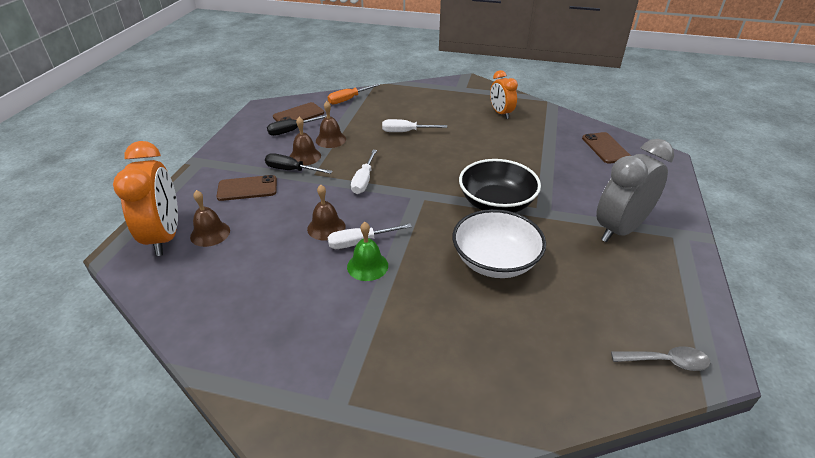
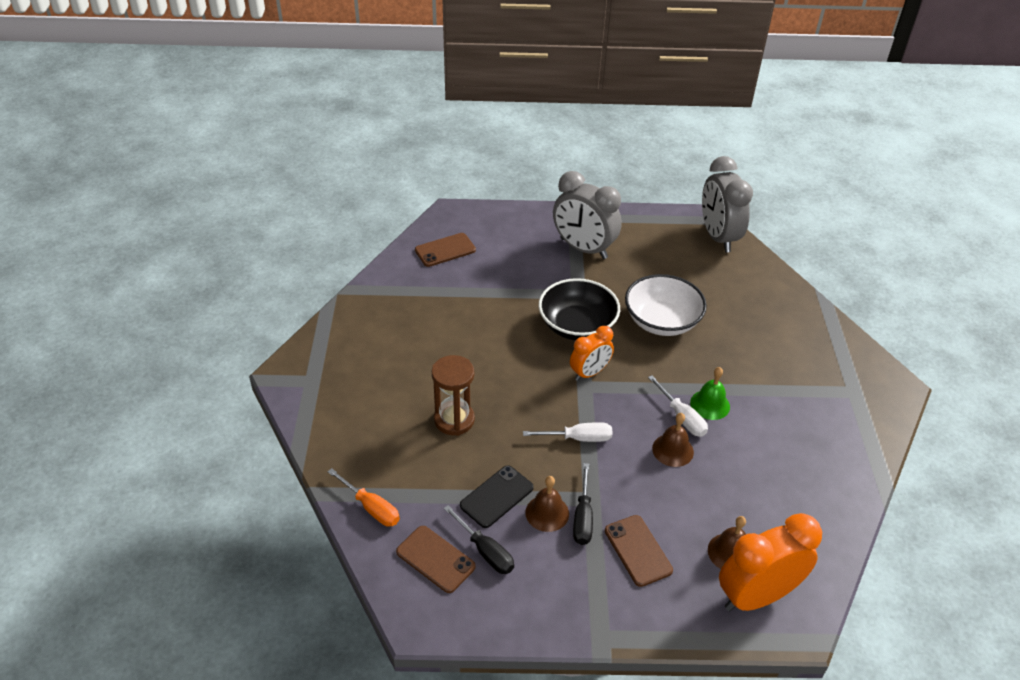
camera: 105 degrees left, 5 degrees up
(330, 139) = (496, 496): brown bell -> black phone
(406, 132) = (454, 420): white screwdriver -> brown hourglass
(501, 113) = (382, 334): orange clock -> orange clock (589, 373)
(666, 362) = (718, 237): grey spoon -> grey clock

